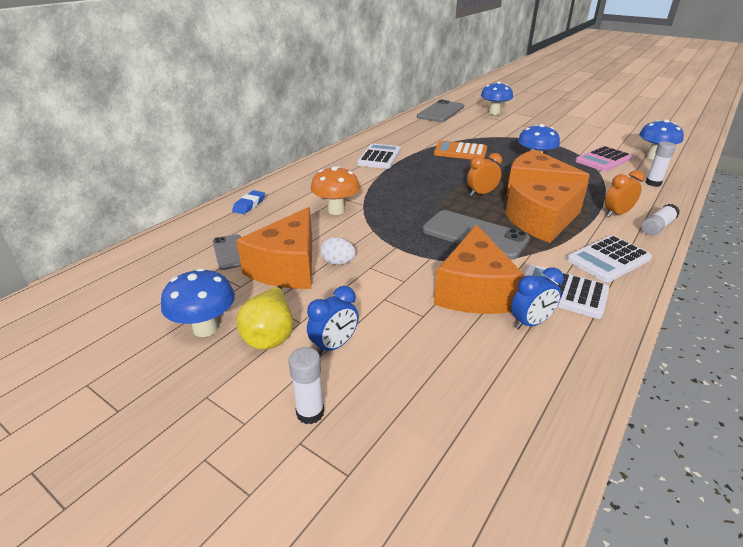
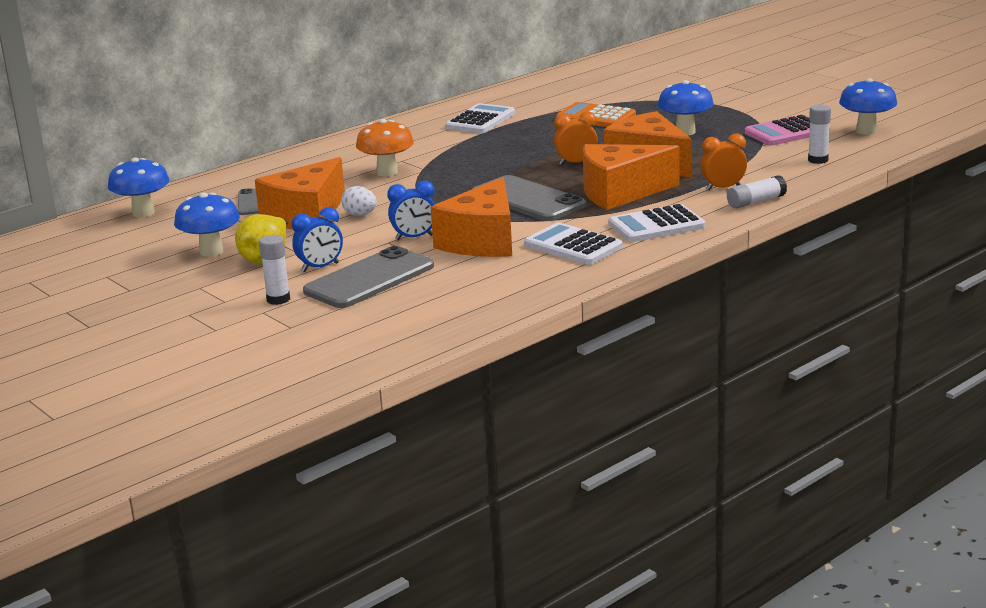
camera: 15 degrees right, 10 degrees down
(249, 205) = (291, 164): blue eraser -> none
(441, 112) = (620, 65): grey phone -> grey phone (369, 279)
(494, 113) = (701, 67): blue mushroom -> blue mushroom (143, 213)
(530, 323) = (516, 264): blue clock -> blue clock (414, 238)

